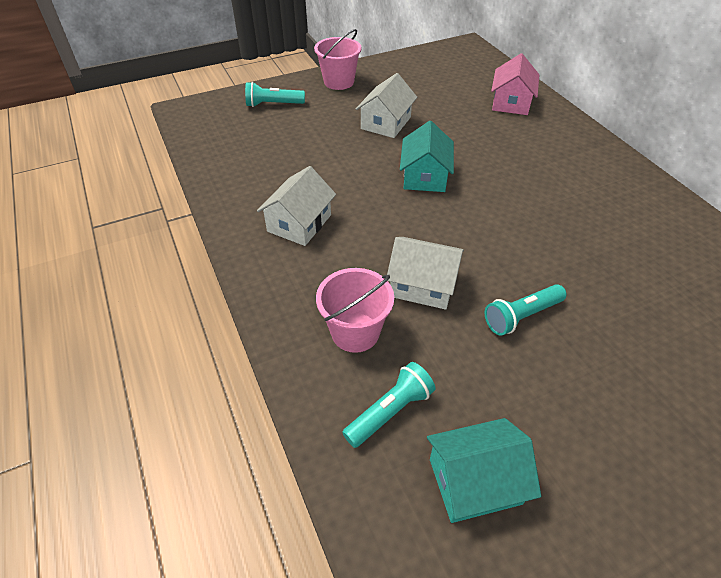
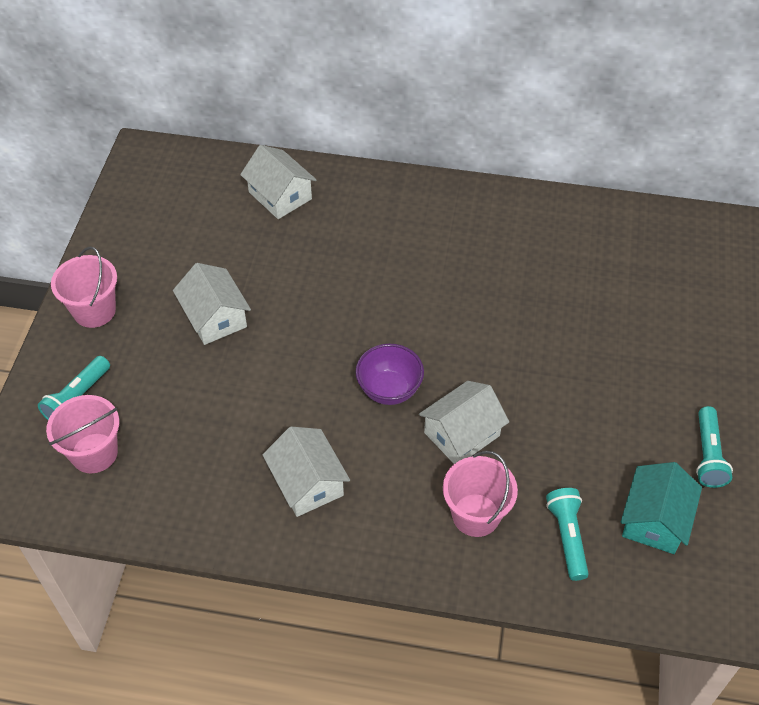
camera: 55 degrees left, 5 degrees up
(241, 128) = (94, 453): none -> pink bucket
(418, 225) = (389, 390): none -> purple bowl
(425, 176) = (327, 341): turquoise house -> none
(511, 102) = (280, 195): pink house -> white house
(521, 316) = (543, 390): turquoise flashlight -> turquoise flashlight (708, 455)

